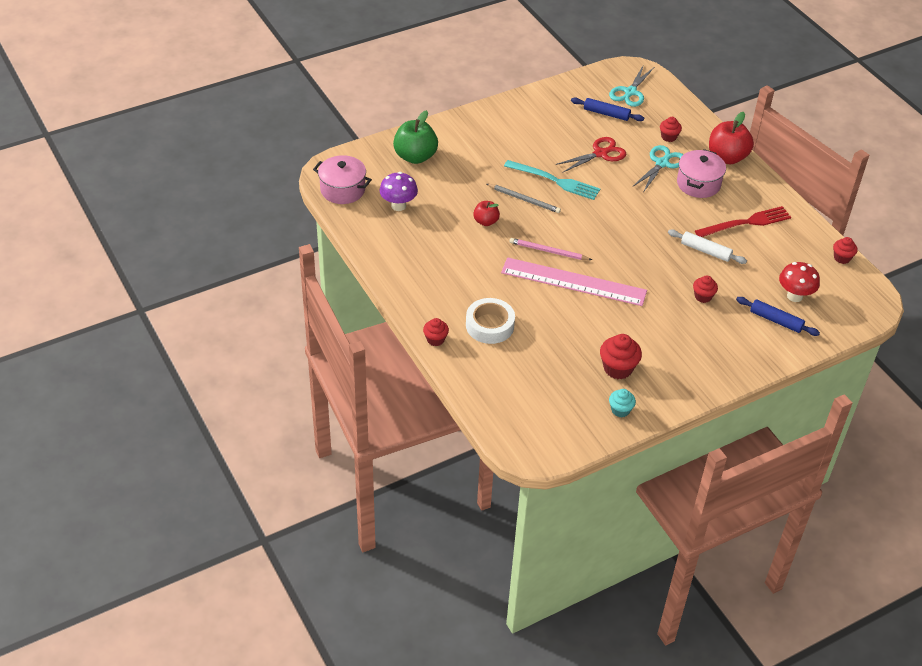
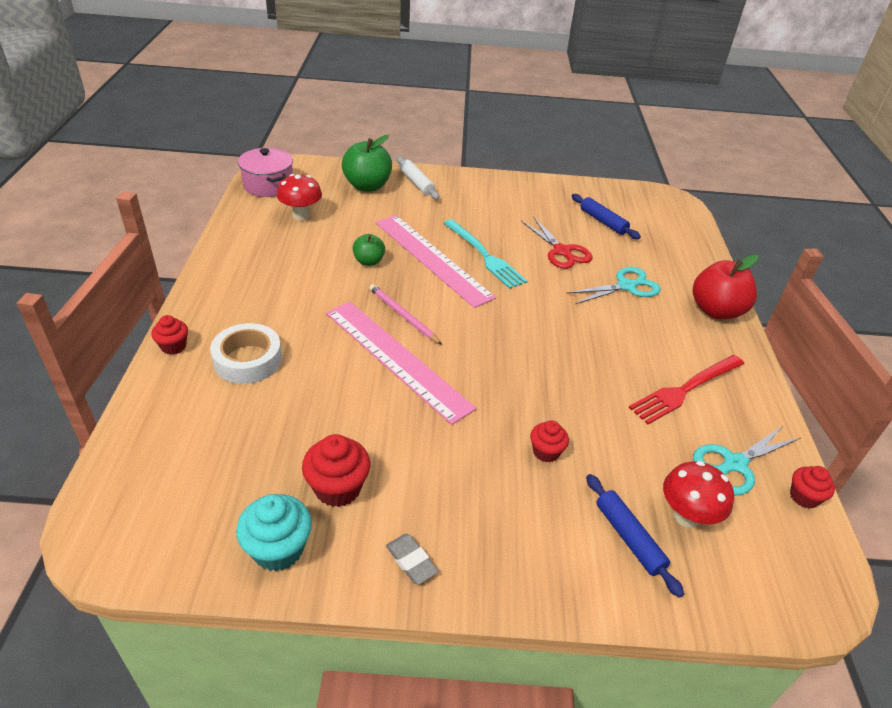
camera: 30 degrees right, 5 degrees down
(398, 206) = (301, 215): purple mushroom -> red mushroom
(486, 221) = (369, 261): red apple -> green apple
(524, 199) = (432, 259): grey pencil -> pink ruler
(601, 153) = (562, 251): red scissors -> red scissors turned 60 degrees clockwise
(620, 410) = (278, 549): turquoise cupcake -> turquoise cupcake, size x1.60
(630, 92) = (648, 214): turquoise scissors -> turquoise scissors (734, 464)
(668, 137) = (657, 266): red cupcake -> none
(687, 383) = (411, 561): none -> grey eraser
(698, 184) = (654, 323): pink pot -> none
(705, 251) = (599, 398): white rolling pin -> white rolling pin (417, 183)
(746, 223) = (685, 390): red fork -> red fork turned 135 degrees clockwise

